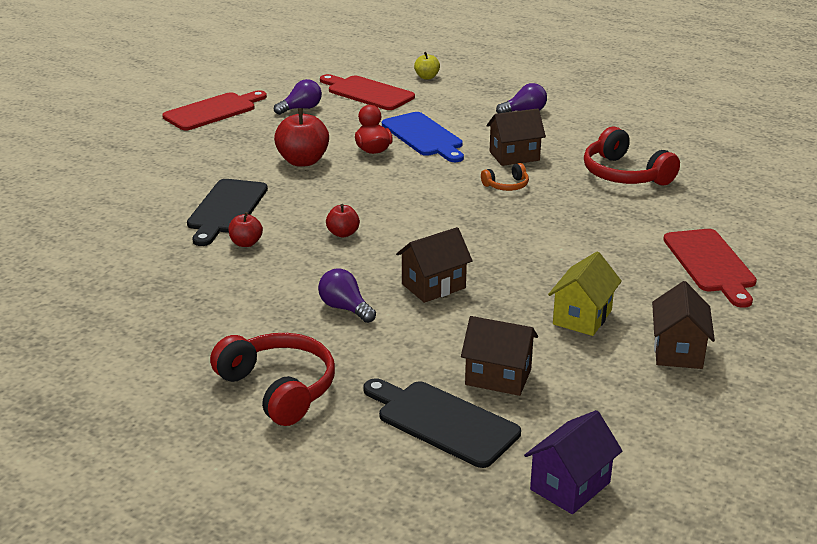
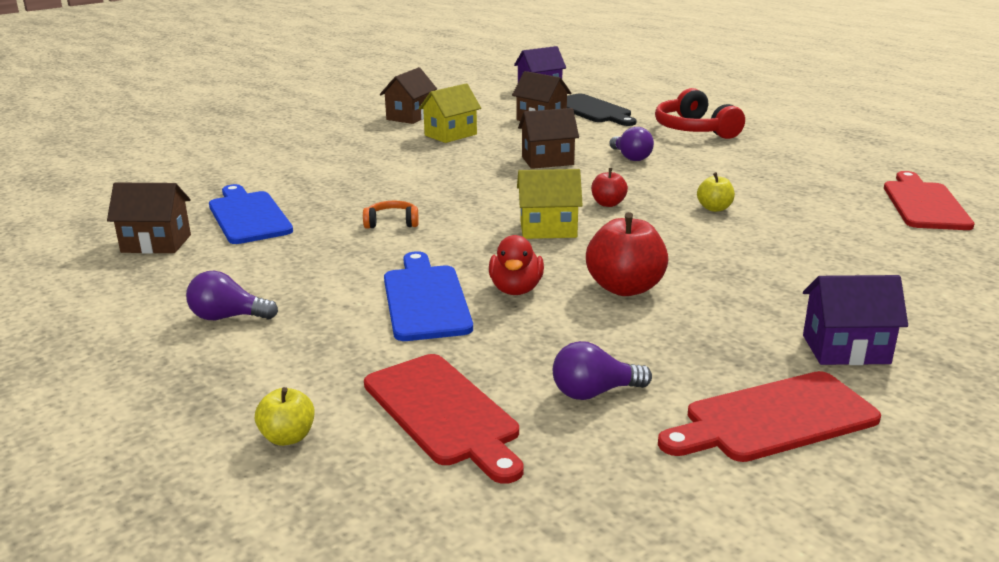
camera: 160 degrees left, 5 degrees down
(167, 145) = (845, 349): none -> purple house
(226, 209) = (738, 242): black cutting board -> none
(246, 243) = (714, 208): red apple -> yellow apple
(380, 198) = (548, 229): none -> yellow house
(514, 156) = (338, 253): brown house -> brown house (156, 243)
(624, 174) = (248, 216): red headphones -> blue cutting board
(710, 264) = (306, 147): red cutting board -> red cutting board (924, 204)

